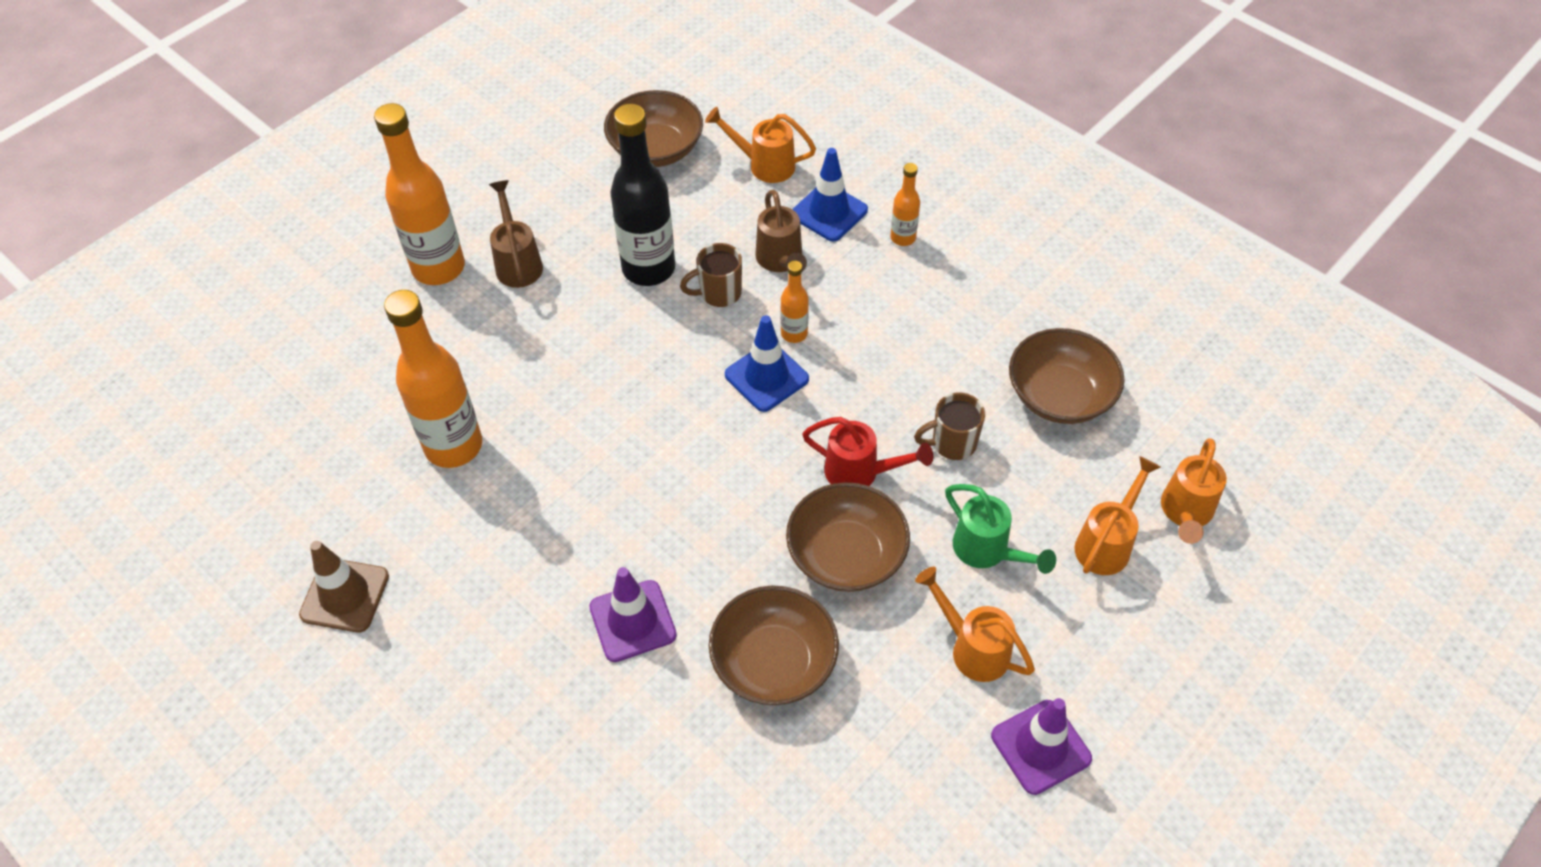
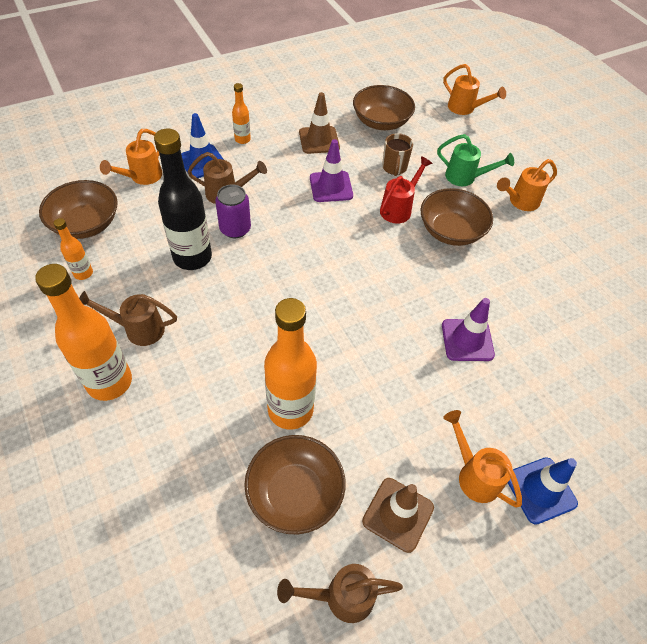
camera: 75 degrees left, 0 degrees up
(239, 563) = (340, 597): none -> brown watering can
(719, 293) = (235, 229): brown mug -> purple can
(766, 377) = (313, 226): blue traffic cone -> blue traffic cone (540, 490)
(774, 662) = (510, 281): brown bowl -> brown bowl (295, 493)
(794, 333) = (287, 205): orange bottle -> orange bottle (83, 273)
(959, 327) = (319, 140): none -> brown traffic cone
(988, 552) = (465, 178): green watering can -> green watering can turned 45 degrees clockwise
(1040, 747) = (578, 197): purple traffic cone -> purple traffic cone (331, 187)
(1107, 542) = (473, 137): orange watering can -> orange watering can (473, 474)

